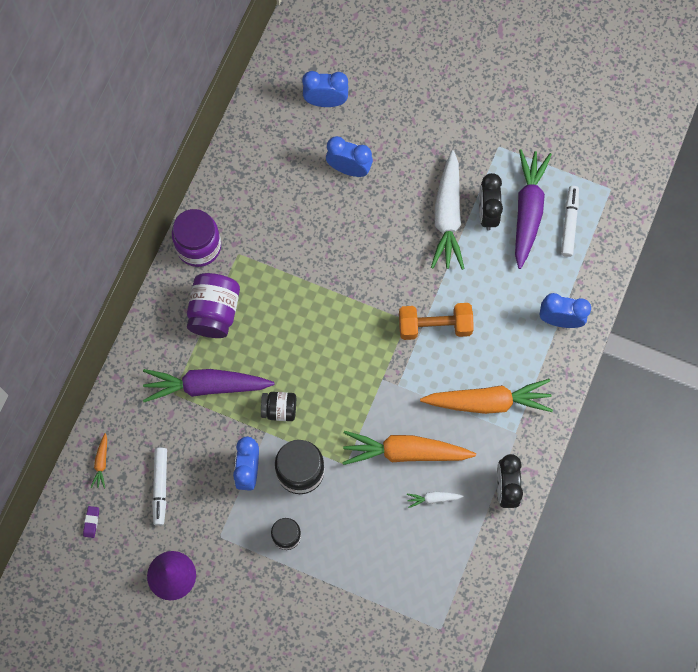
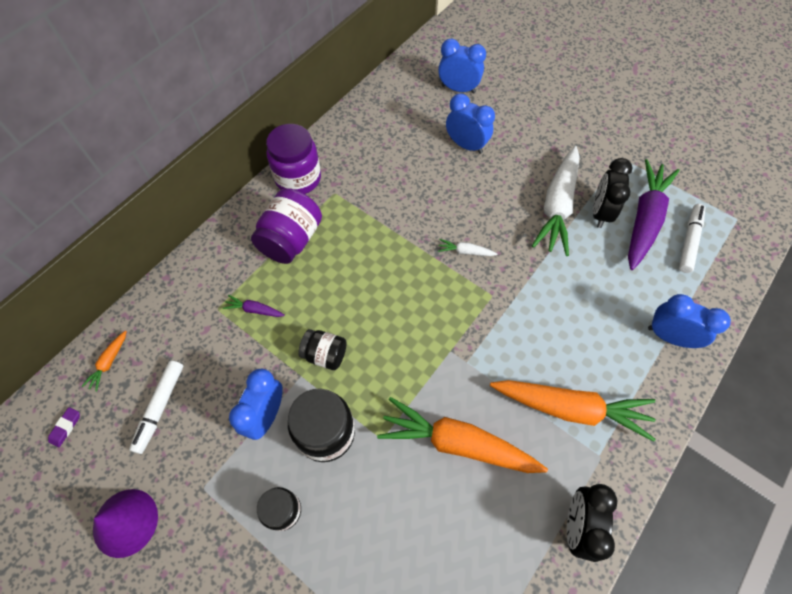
camera: 15 degrees right, 10 degrees down
(206, 386) = (254, 310): purple carrot -> purple carrot, size x0.42
(433, 499) = (480, 513): white carrot -> white carrot (465, 252)
(434, 326) = (522, 309): orange dumbbell -> none

